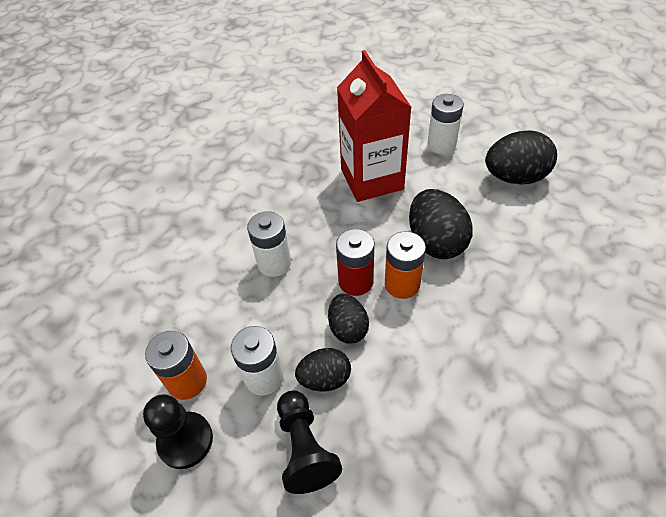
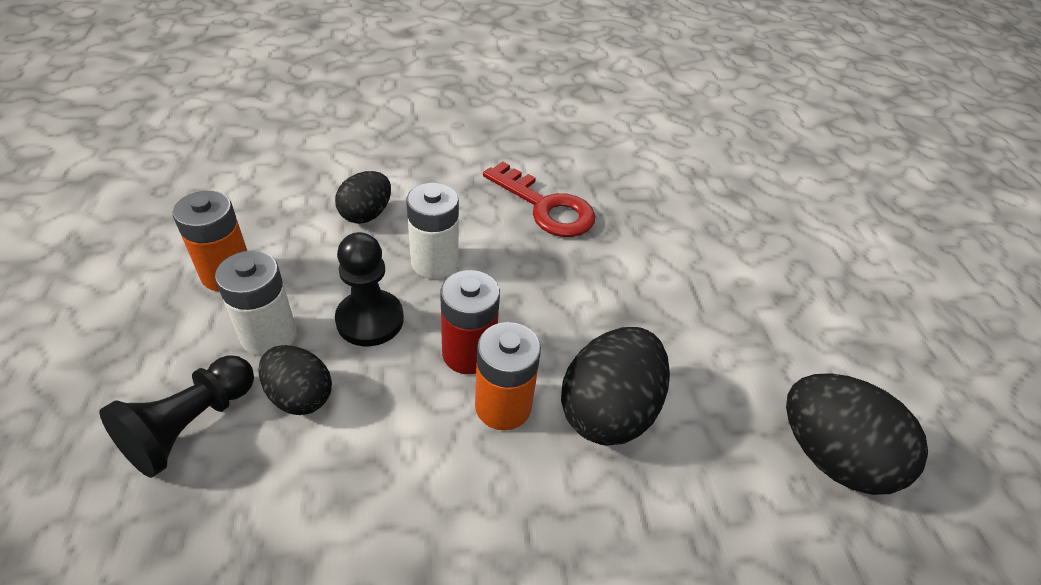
camera: 45 degrees right, 5 degrees down
(185, 441) = (152, 311): black pawn -> black pawn (370, 320)
(275, 188) = (545, 207): none -> red key
(348, 328) = (390, 381): black egg -> black egg (366, 214)
(372, 179) = (648, 286): red carton -> none
(441, 144) = (791, 331): white battery -> none

